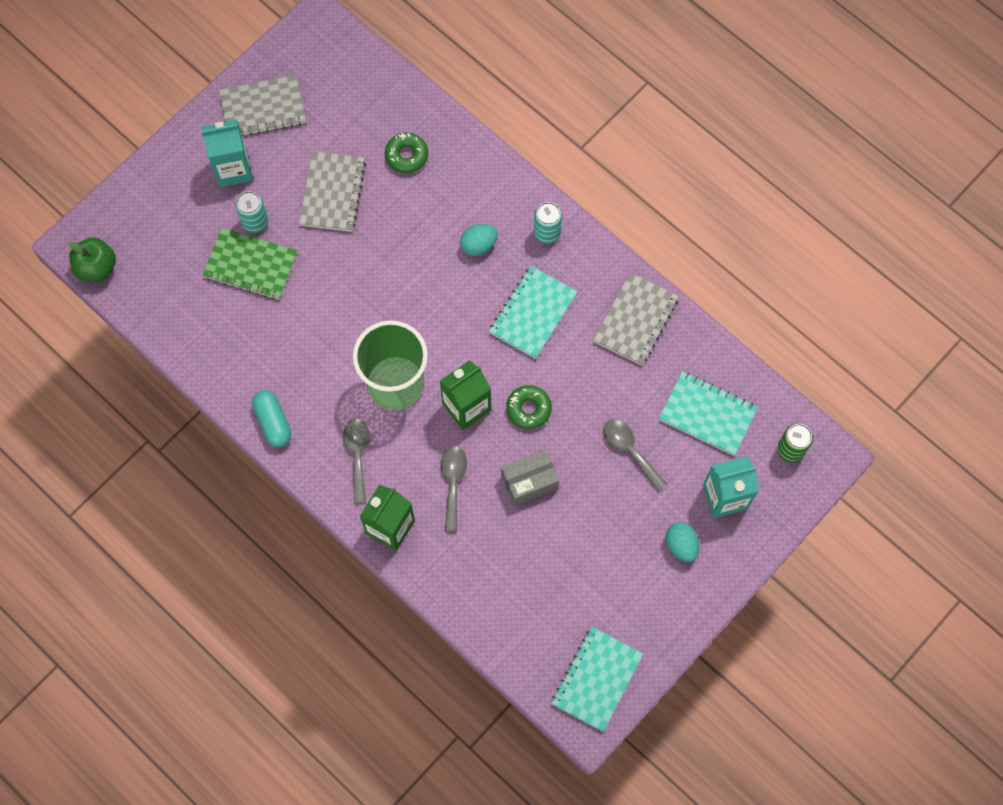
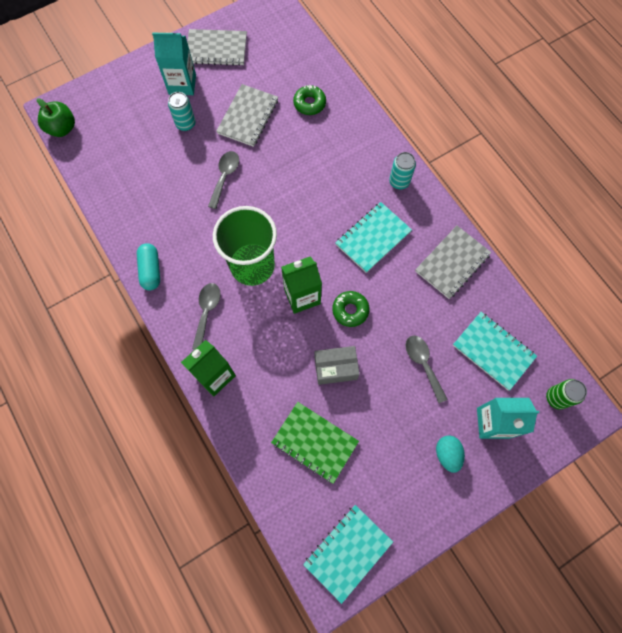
camera: 15 degrees right, 0 degrees up
(251, 265) = (172, 153): green notebook -> green notebook (315, 442)
(453, 483) = (274, 353): grey spoon -> grey spoon (225, 177)
(479, 245) = (345, 178): turquoise egg -> none

